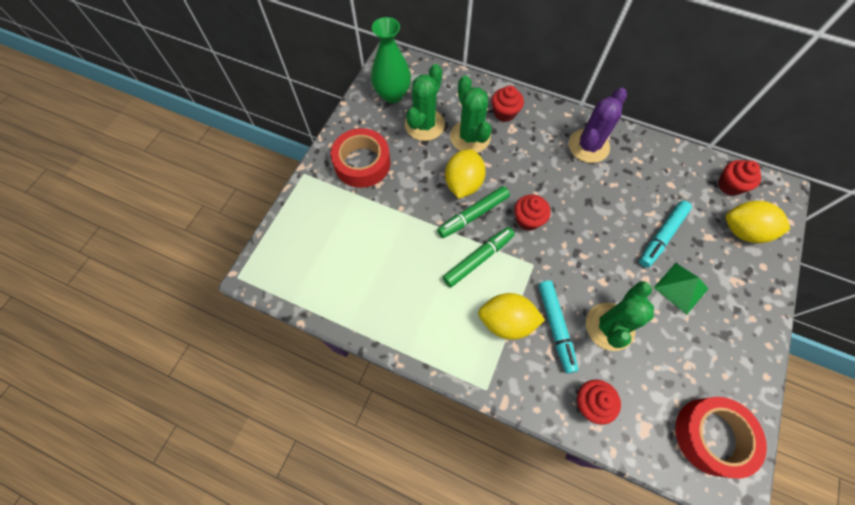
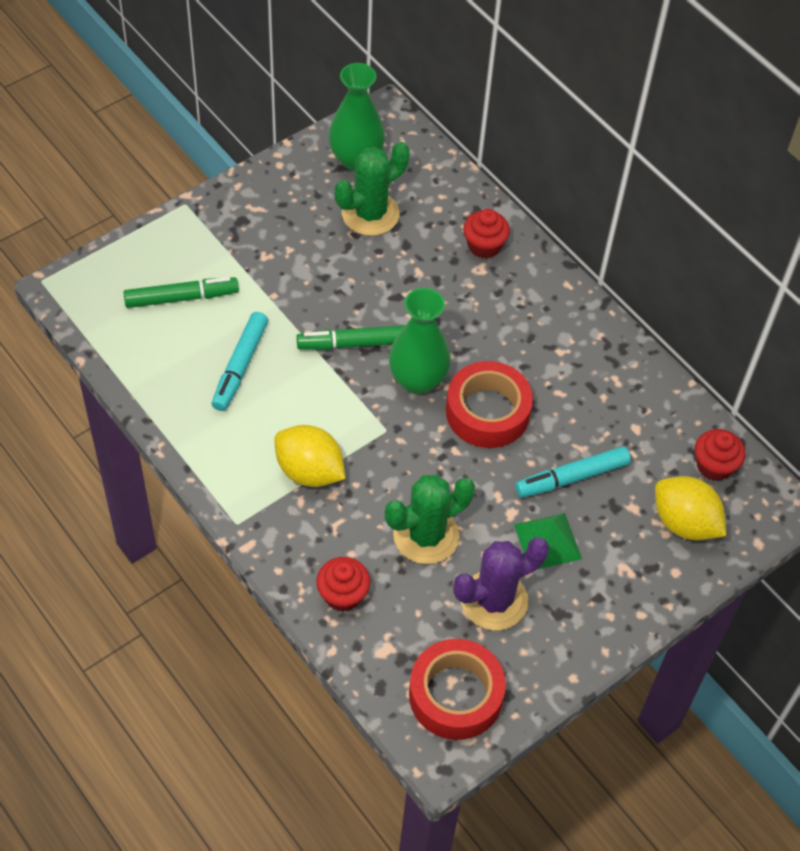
camera: 25 degrees right, 10 degrees down
(362, 163) = (262, 224): red tape -> red tape (487, 412)
(463, 183) = (369, 303): yellow lemon -> none
(470, 137) = (417, 254): green cactus -> none
(478, 259) = (325, 392): green marker -> green marker (181, 298)
(528, 220) = (417, 380): red cupcake -> green vase
(555, 327) = (362, 504): turquoise marker -> turquoise marker (240, 366)
(588, 146) = (563, 334): purple cactus -> purple cactus (494, 600)

